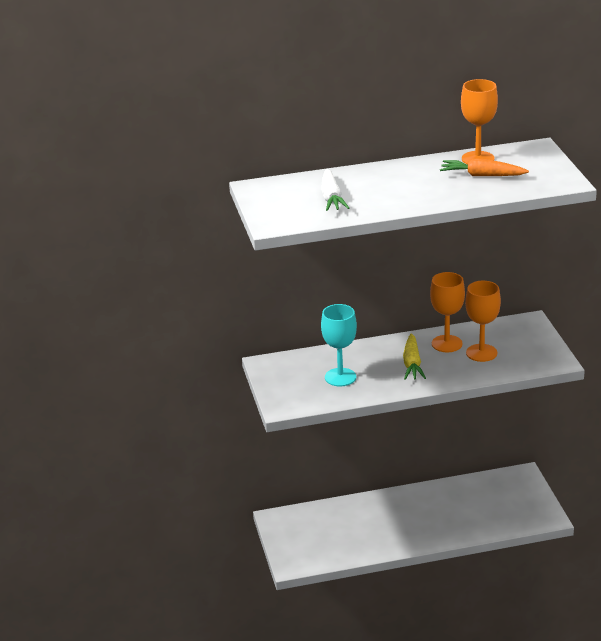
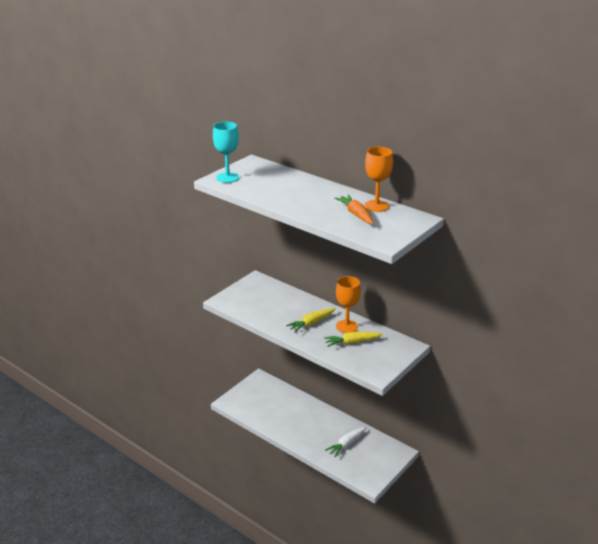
camera: 50 degrees right, 0 degrees up
(331, 197) = (267, 183): white carrot -> white carrot (346, 444)
(340, 377) = (270, 306): turquoise goblet -> turquoise goblet (227, 177)
(481, 353) = (352, 342): orange goblet -> yellow carrot

